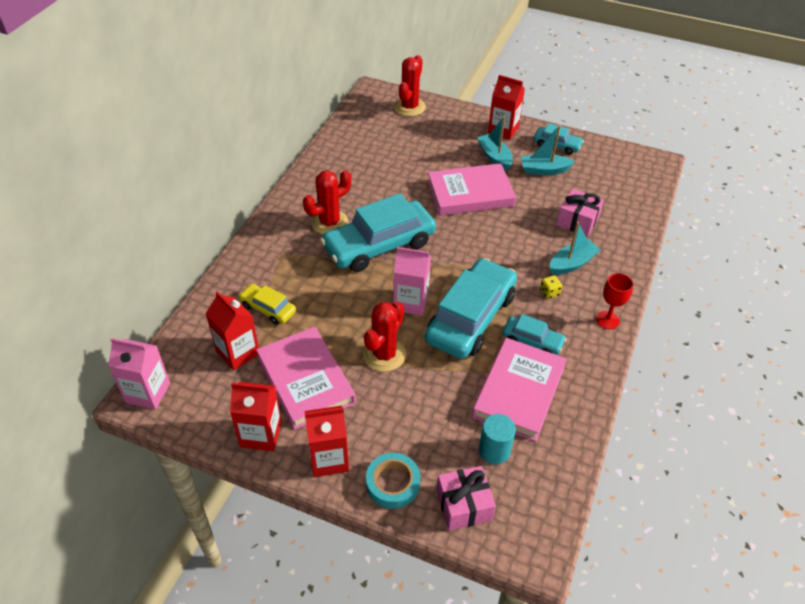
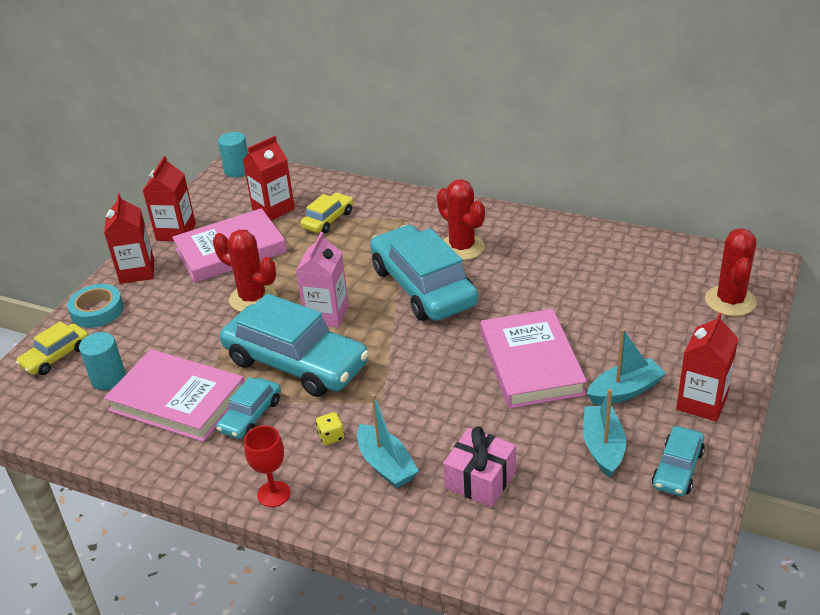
camera: 95 degrees right, 10 degrees down
(148, 393) = (237, 170): pink carton -> turquoise cylinder
(409, 107) = (730, 301): red cactus -> red cactus turned 75 degrees clockwise
(464, 505) = (56, 356): pink gift -> yellow car

